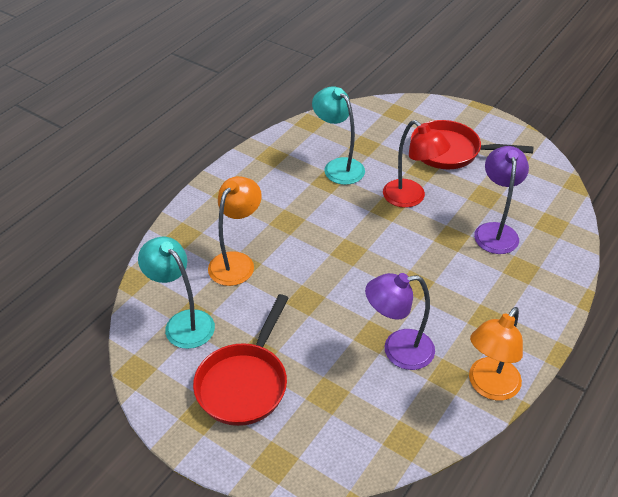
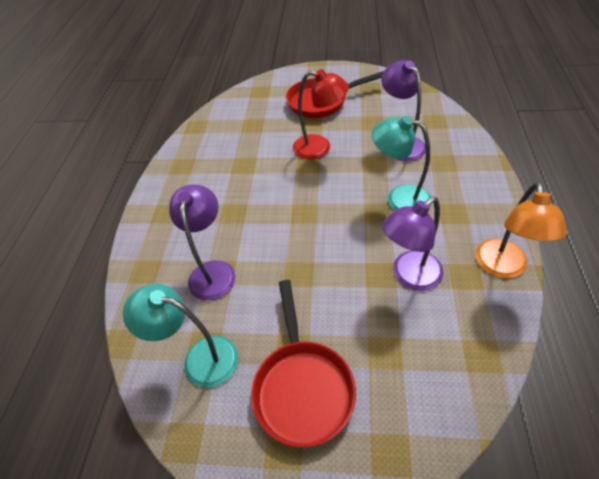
camera: 25 degrees left, 5 degrees up
(236, 262) = (213, 271): orange lamp -> purple lamp
(338, 166) = (244, 150): turquoise lamp -> turquoise lamp (399, 198)

